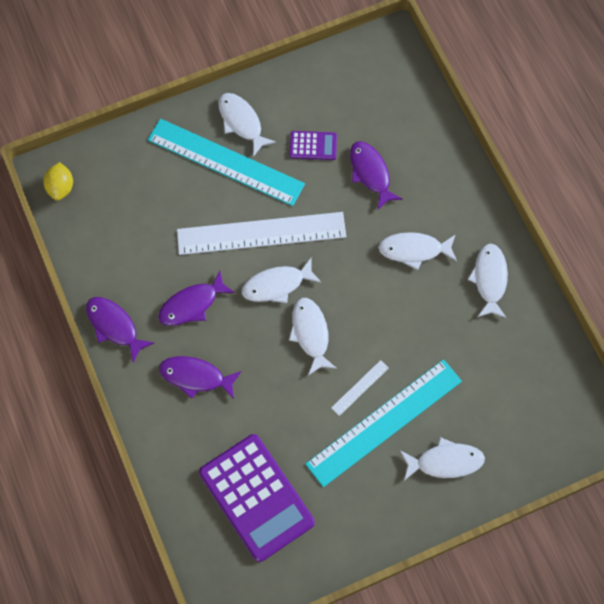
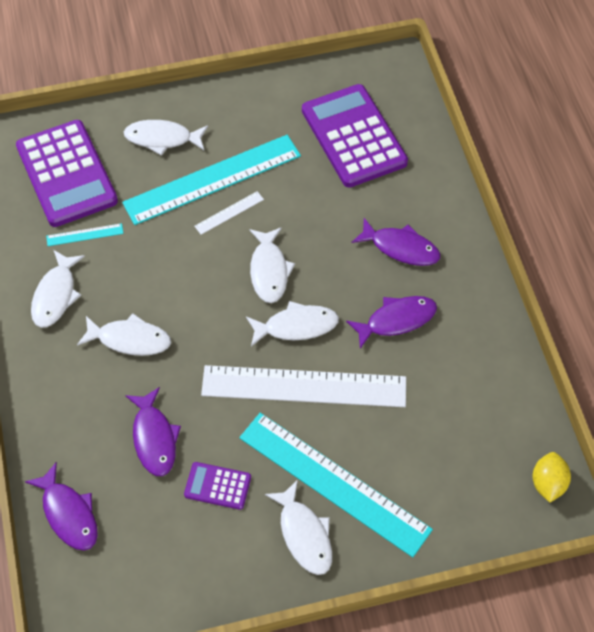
camera: 170 degrees left, 10 degrees down
(114, 326) = (486, 311): purple fish -> purple fish (68, 514)
(484, 342) = (85, 235): none -> turquoise ruler
(524, 404) = (66, 174): none -> purple calculator

